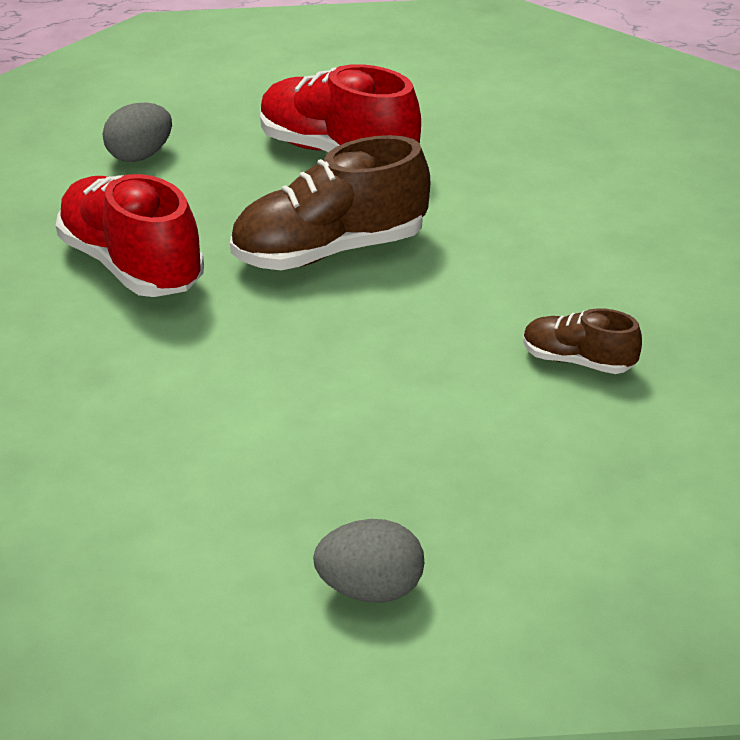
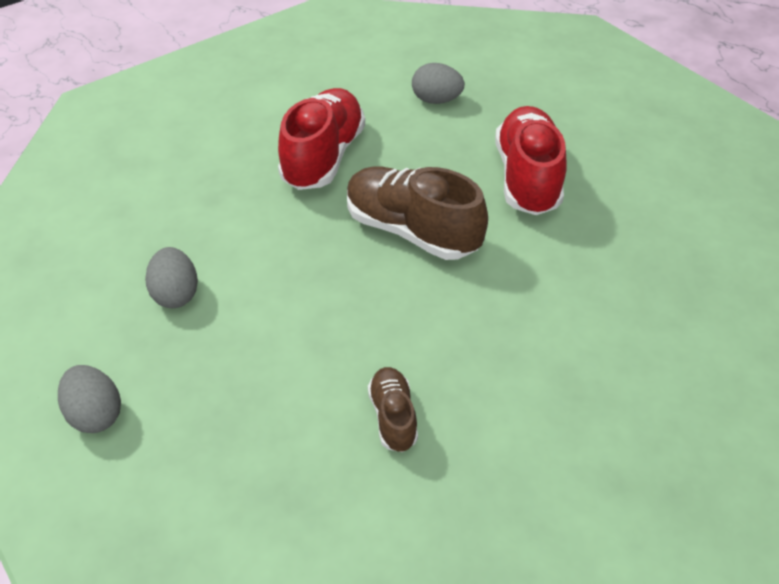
camera: 55 degrees right, 10 degrees up
(235, 459) = (176, 294): none -> grey egg

